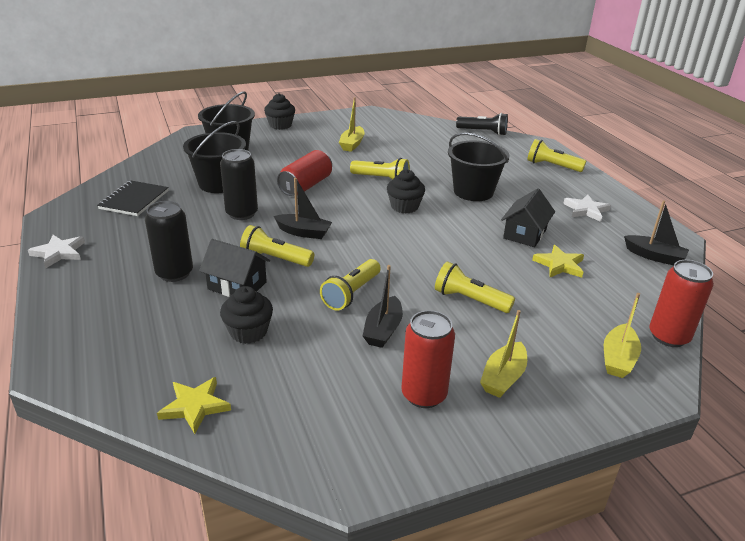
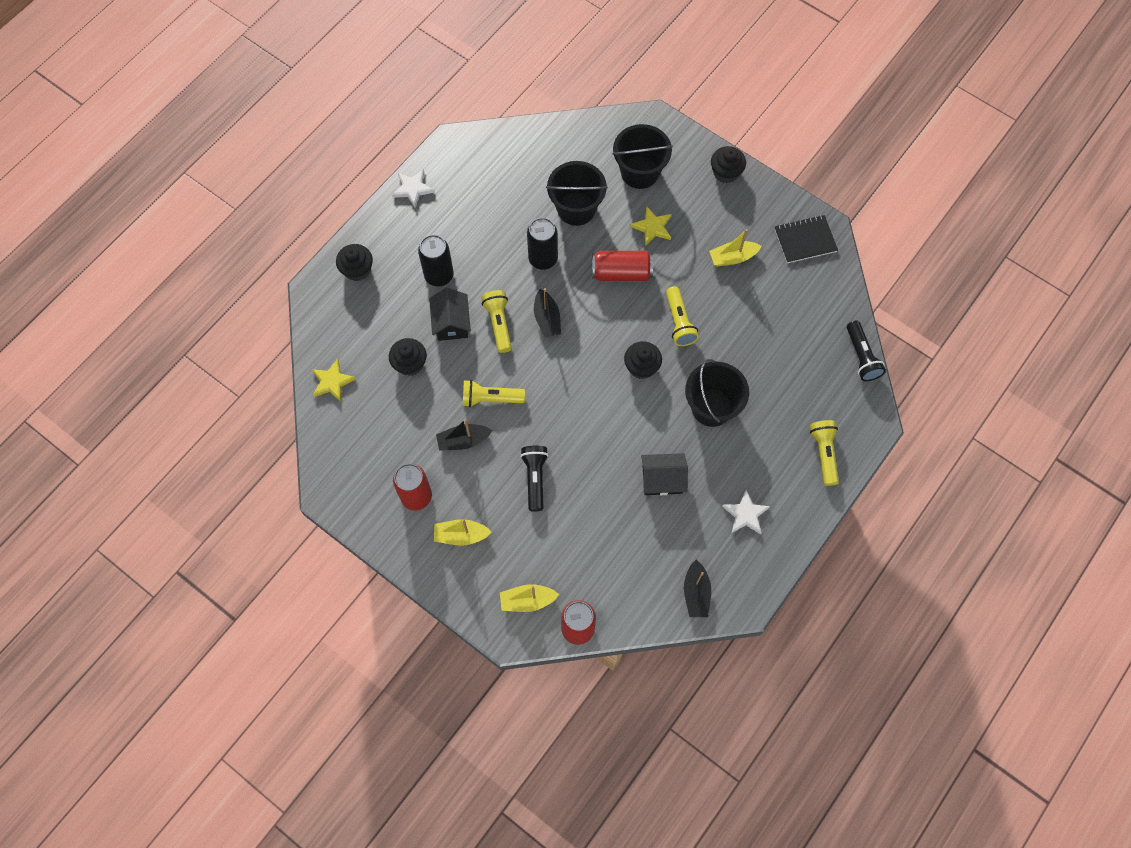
camera: 60 degrees right, 35 degrees up
(84, 325) = (357, 270): none -> black cupcake
(134, 200) = (508, 173): black notebook -> black notebook (805, 240)
(470, 300) = (535, 479): yellow flashlight -> black flashlight
(559, 265) = (629, 523): yellow star -> yellow star (652, 227)

